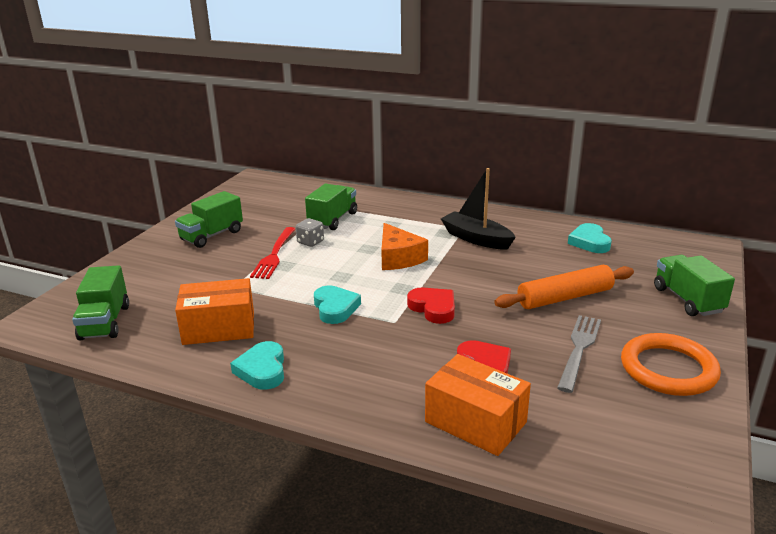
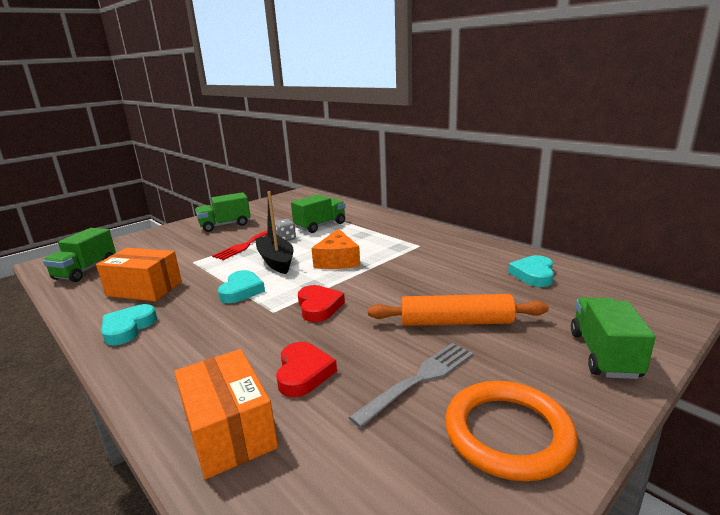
camera: 25 degrees right, 5 degrees down
(476, 239) = (422, 255): black boat -> black boat (276, 261)

